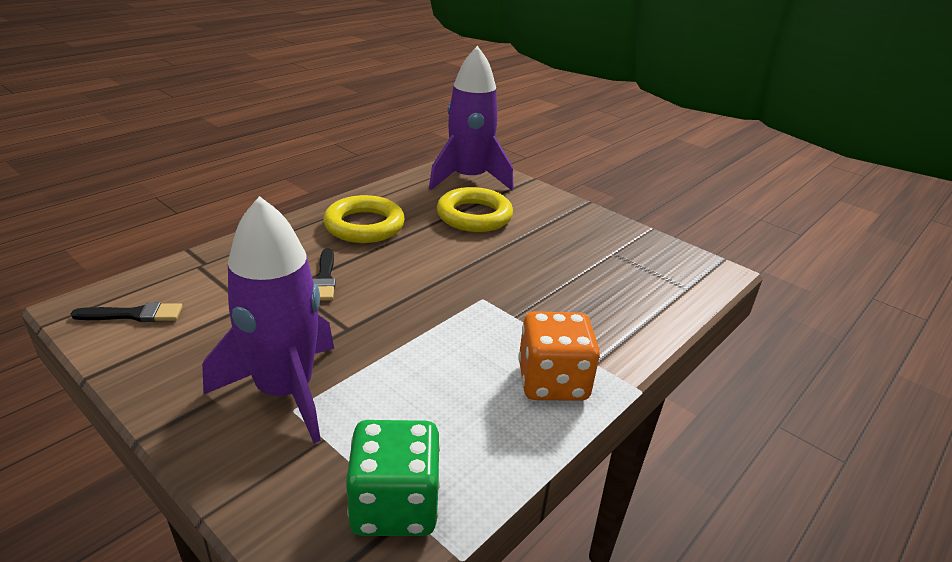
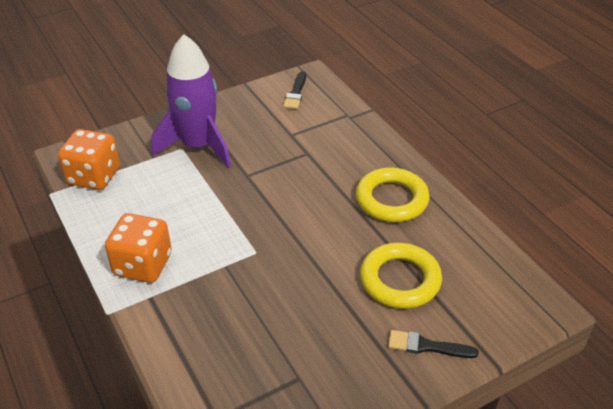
camera: 110 degrees right, 10 degrees up
(324, 278) = (312, 170): black brush -> black brush (427, 346)
(395, 505) = (94, 176): green dice -> orange dice
(469, 179) = (493, 296): purple rocket -> none

